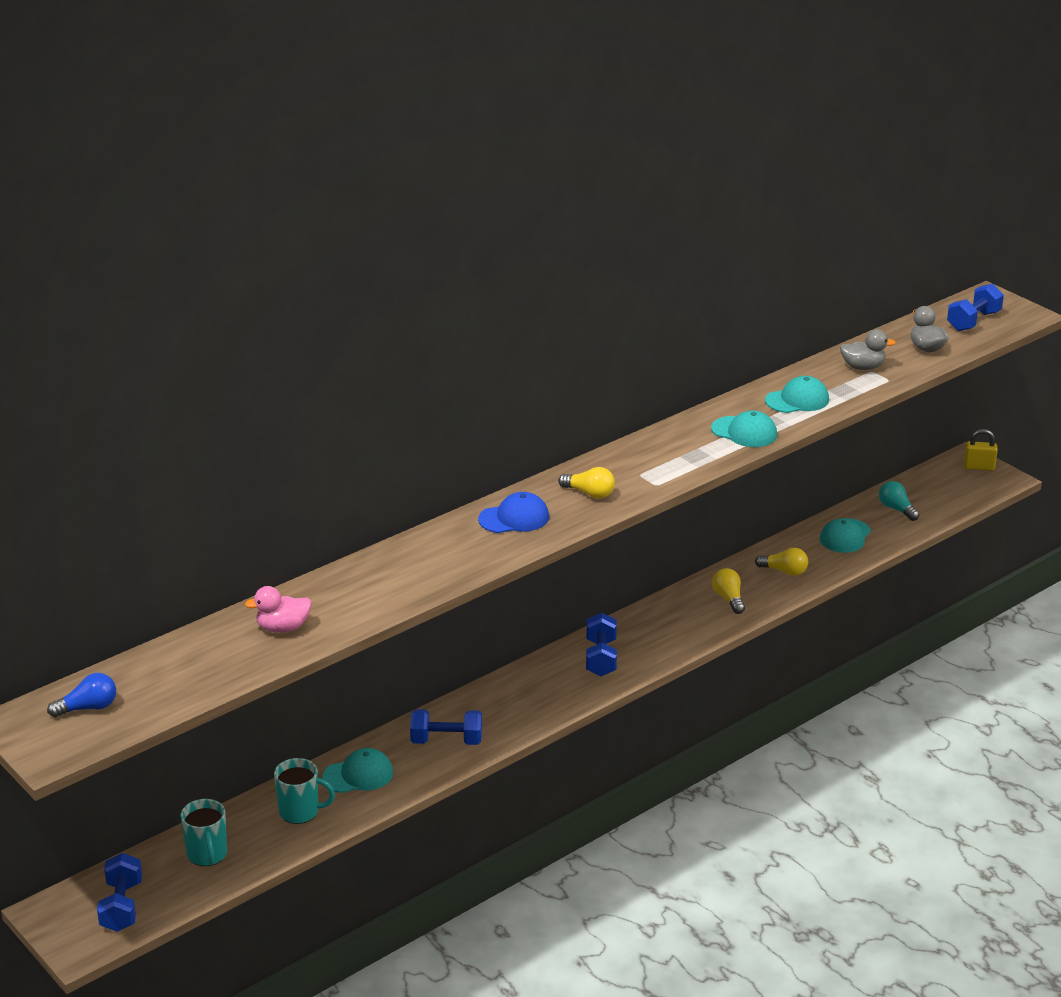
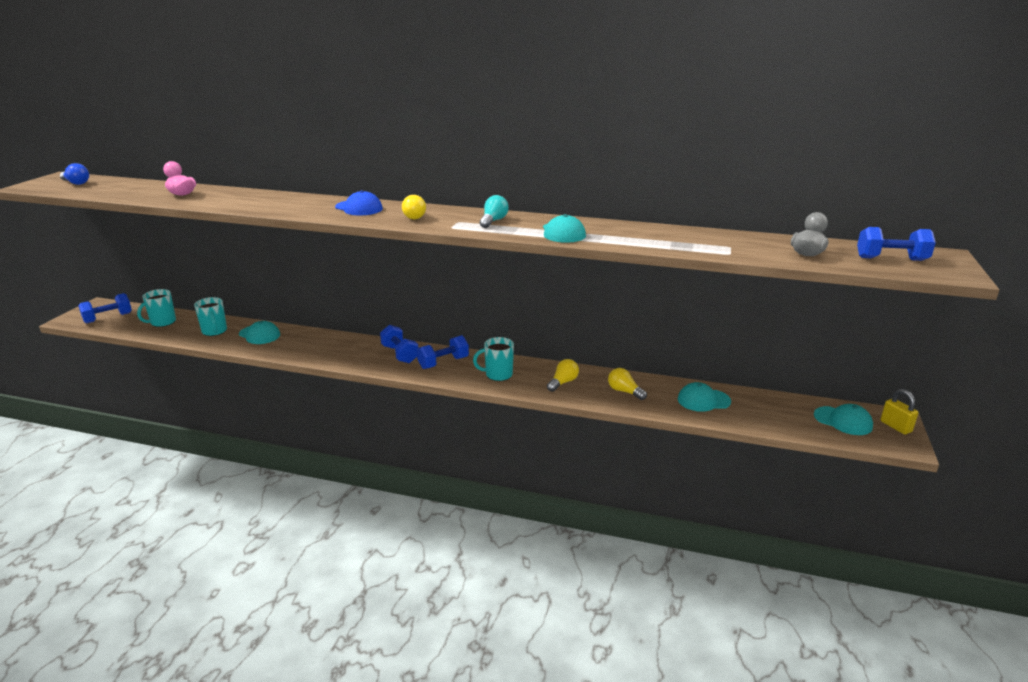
camera: 55 degrees right, 5 degrees down
(446, 741) = (312, 346): blue dumbbell -> blue dumbbell (400, 354)
(668, 632) = (498, 375): none -> turquoise mug
(784, 571) = (624, 391): yellow light bulb -> yellow light bulb turned 150 degrees clockwise
(797, 400) = (638, 236): turquoise cap -> turquoise cap (843, 421)
(863, 367) = (729, 243): grey duck -> none
(896, 509) = (773, 409): turquoise light bulb -> turquoise light bulb (493, 221)

